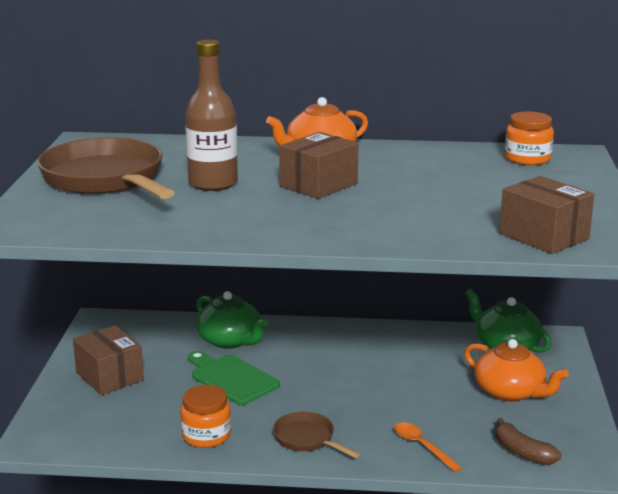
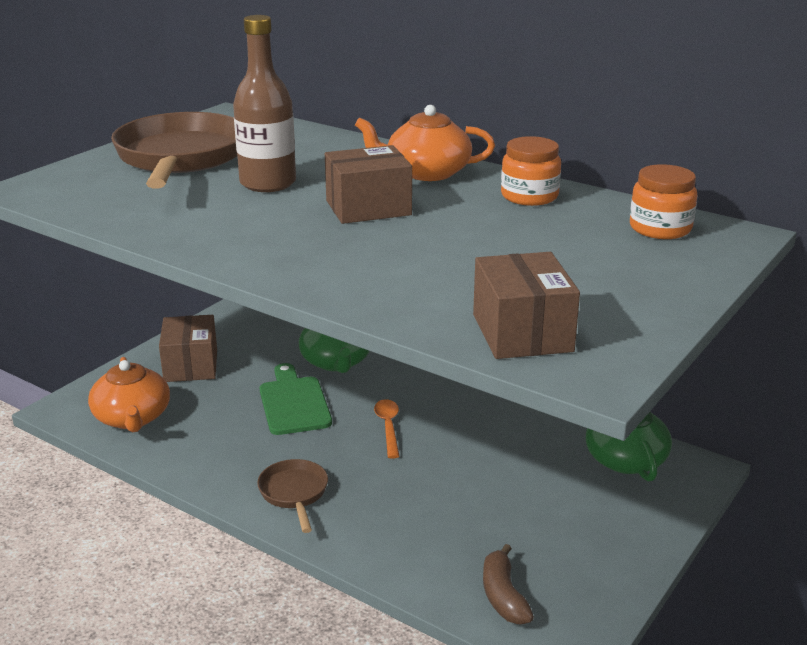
camera: 30 degrees right, 5 degrees up
(206, 435) = (207, 455): orange jar -> orange jar (529, 196)
(422, 446) = (399, 545): orange spoon -> orange spoon (388, 427)
(510, 391) = (569, 516): orange teapot -> orange teapot (132, 418)

